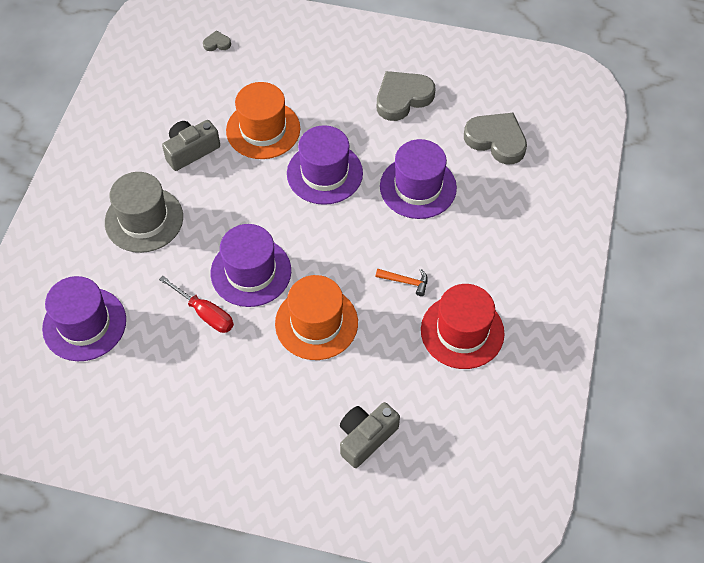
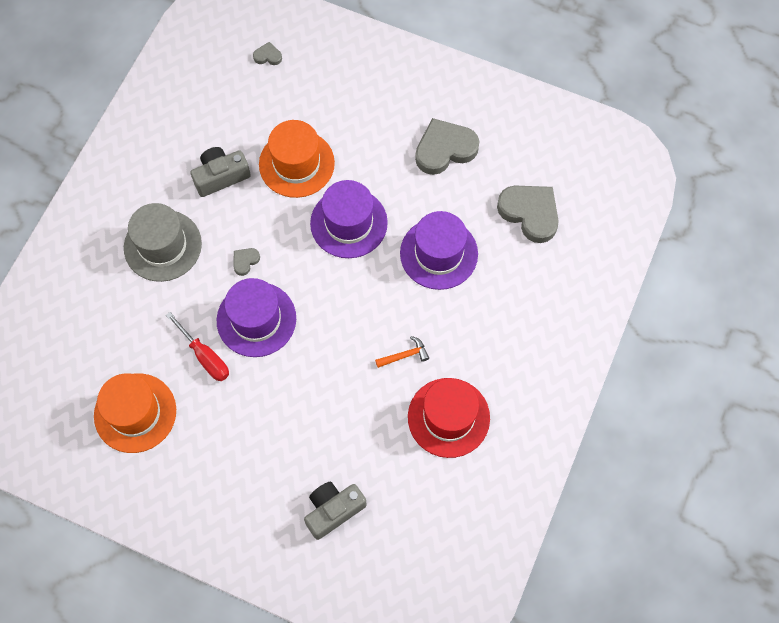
camera: 10 degrees right, 10 degrees up
(84, 324) = (89, 348): purple hat -> none
(229, 221) = (245, 261): none -> grey heart
(316, 323) = (309, 384): orange hat -> orange hat (135, 413)
(406, 282) = (405, 355): orange hammer -> orange hammer turned 45 degrees counterclockwise

